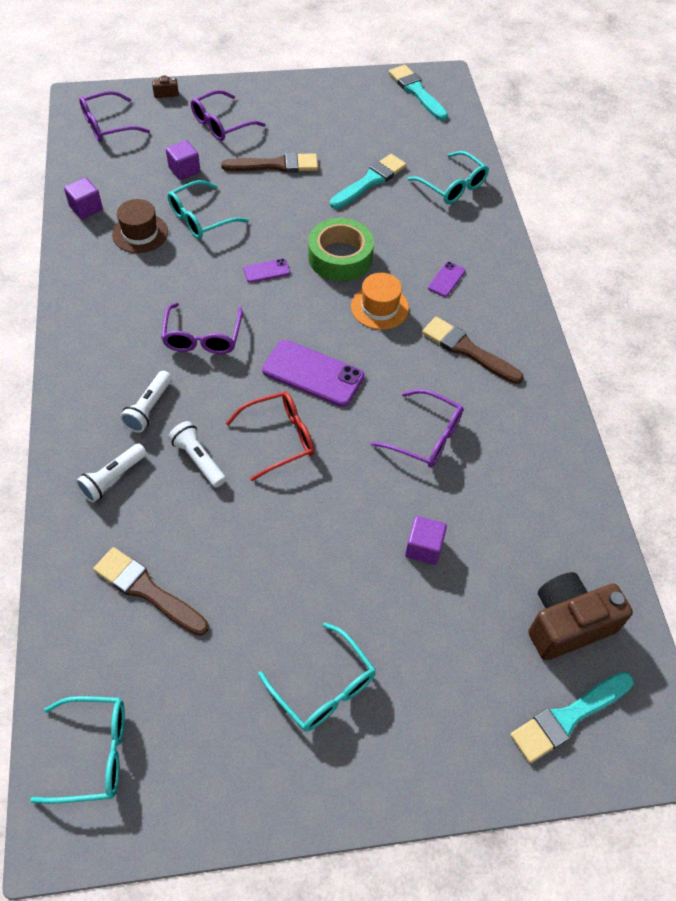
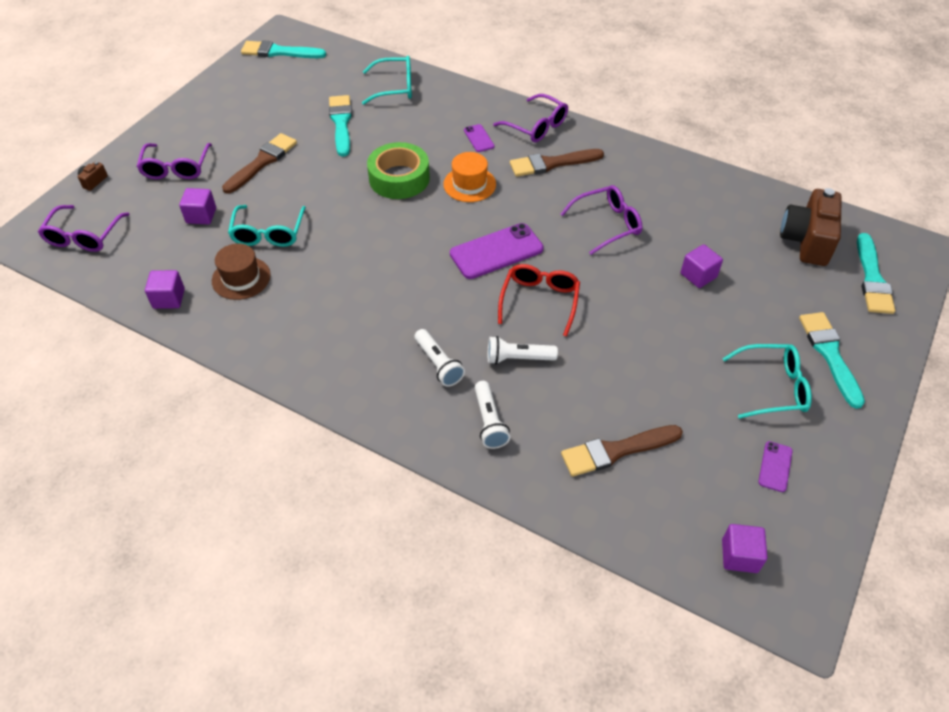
camera: 50 degrees left, 5 degrees down
(94, 753) = (739, 556): turquoise glasses -> purple cube
(202, 337) = (398, 295): purple glasses -> purple glasses (536, 126)
(266, 271) = (368, 224): purple phone -> purple phone (775, 466)
(413, 723) = (830, 354): none -> turquoise brush

